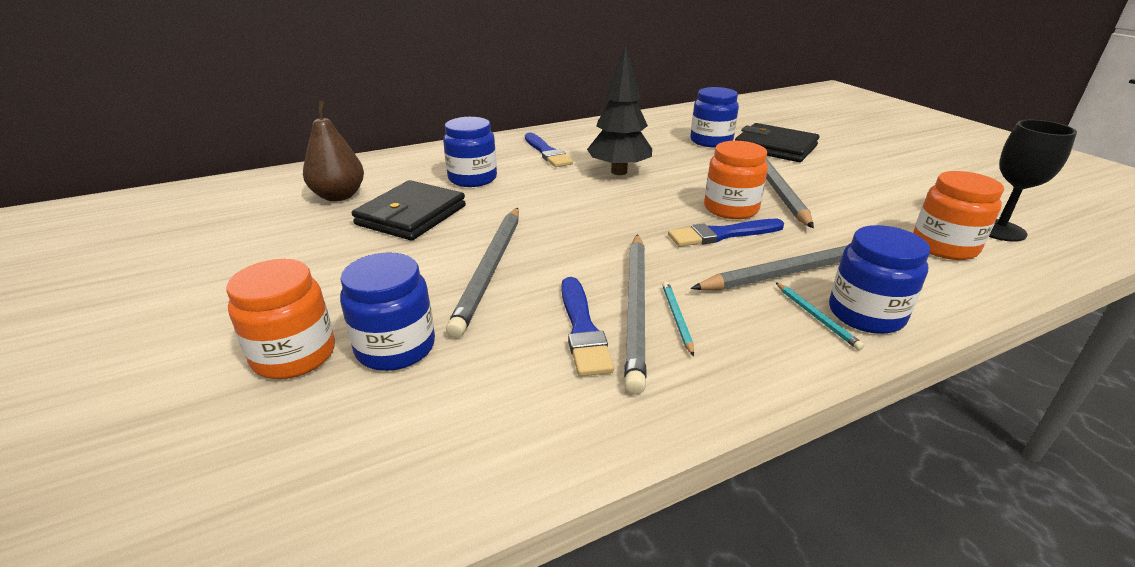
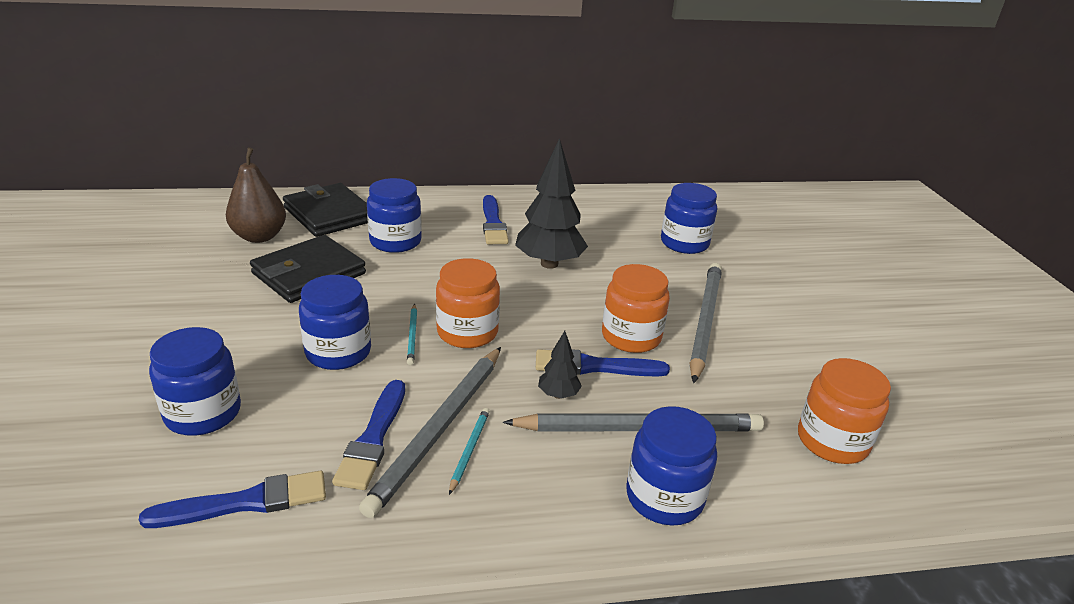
camera: 15 degrees right, 0 degrees up
(294, 355) = (120, 398): orange jar -> orange jar (467, 332)
(490, 269) = (338, 352): grey pencil -> blue jar
(503, 413) = (246, 502): none -> blue brush
(712, 260) = (558, 395): none -> black tree
(775, 147) = (752, 266): black wallet -> black wallet (329, 214)
(816, 317) = (609, 486): turquoise pencil -> turquoise pencil (412, 336)
(999, 230) = (922, 436): black goblet -> none

